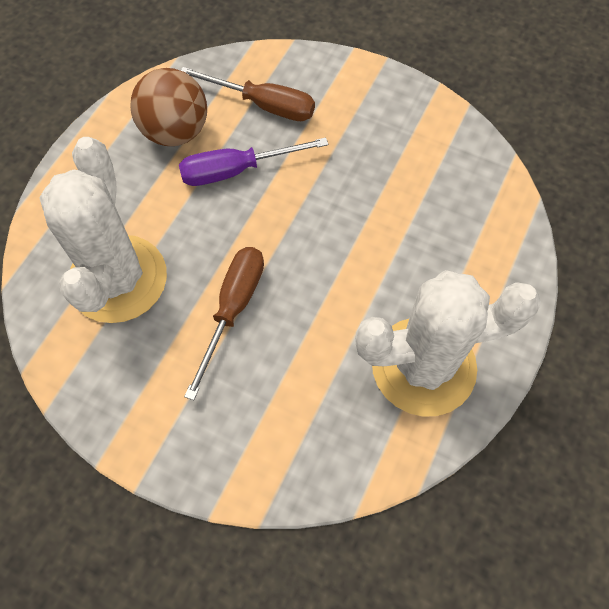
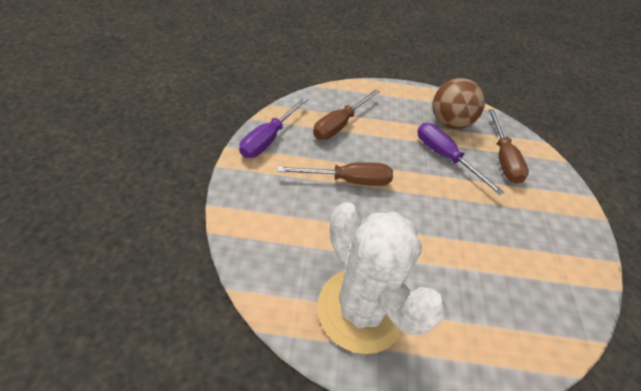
camera: 65 degrees right, 15 degrees down
(106, 394) = (269, 138): none -> purple screwdriver
(118, 279) = (340, 124): white cactus -> brown screwdriver

